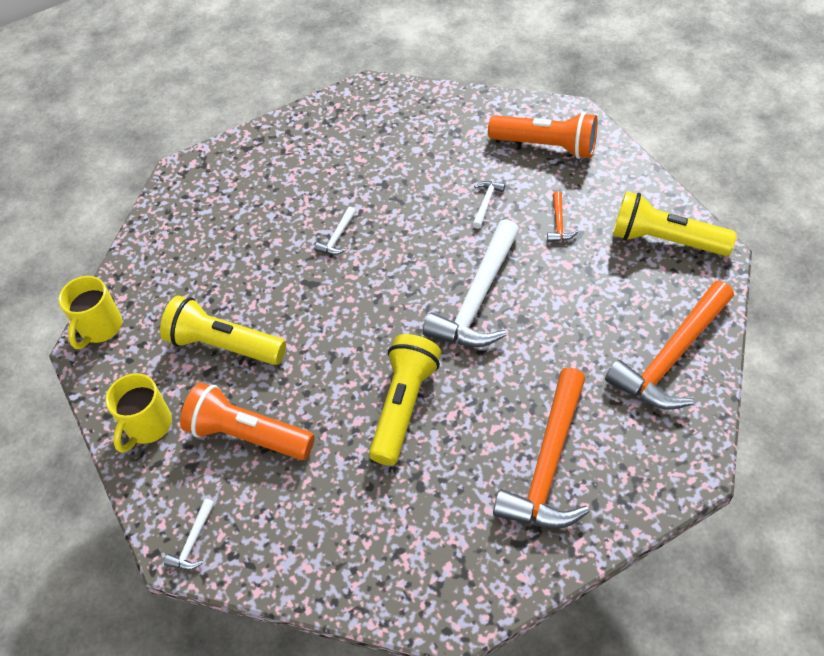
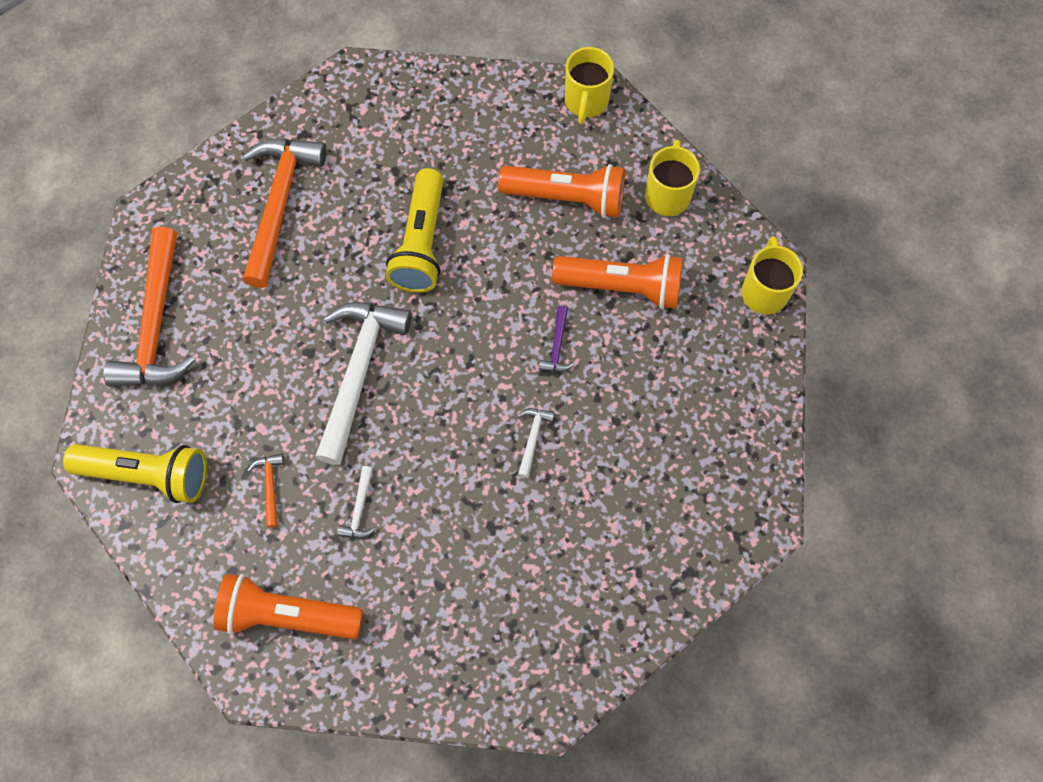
camera: 165 degrees right, 15 degrees up
(193, 542) = (586, 102): white hammer -> yellow mug
(224, 345) = (622, 286): yellow flashlight -> orange flashlight
(298, 302) = (557, 346): none -> purple hammer
(671, 357) = (156, 324): orange hammer -> orange hammer turned 150 degrees clockwise

